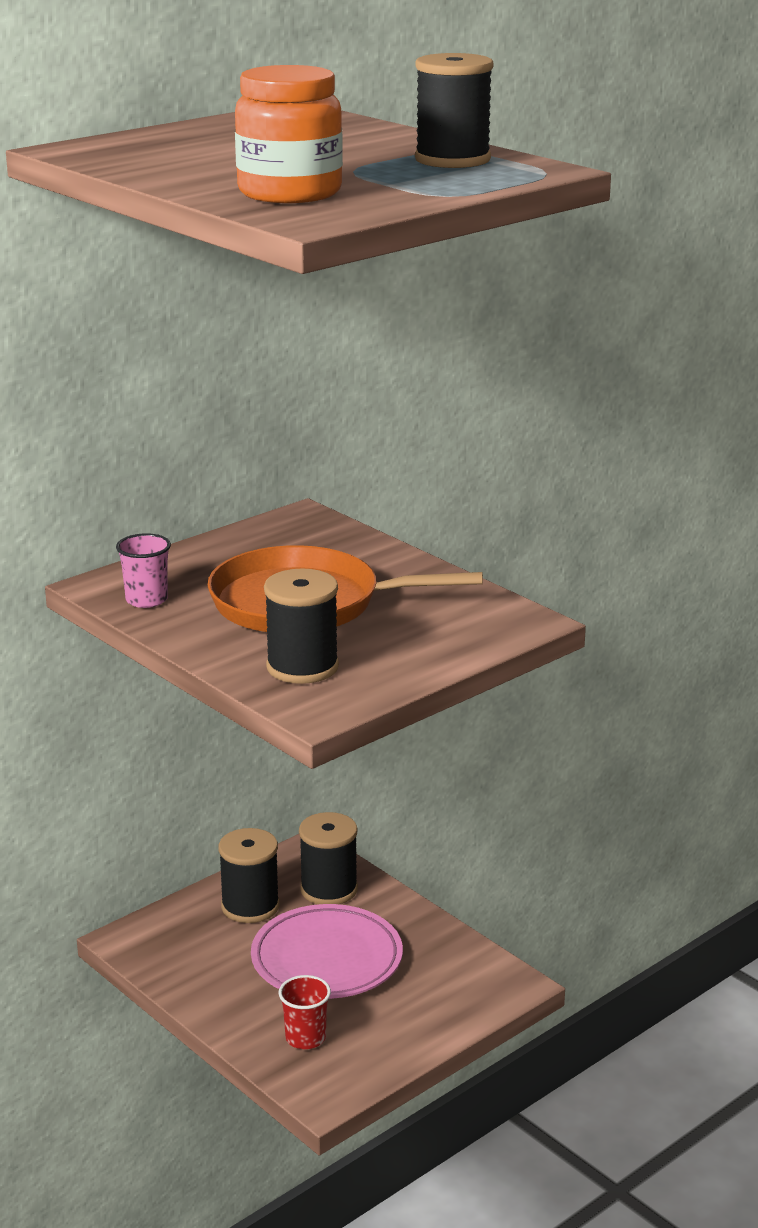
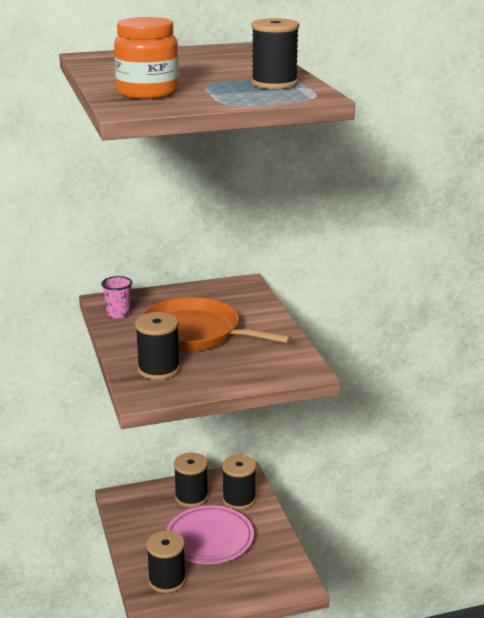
camera: 25 degrees right, 0 degrees up
(305, 1038) = (167, 580): red cup -> black spool

